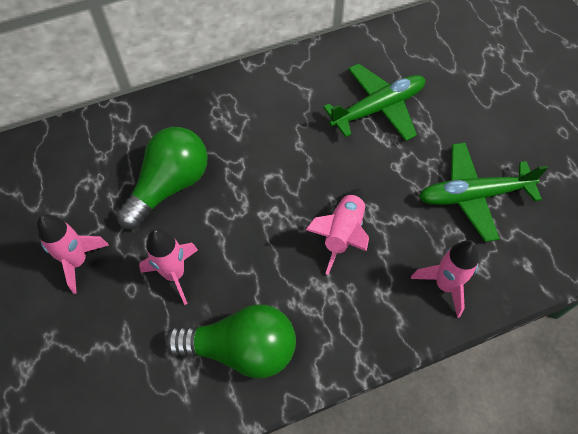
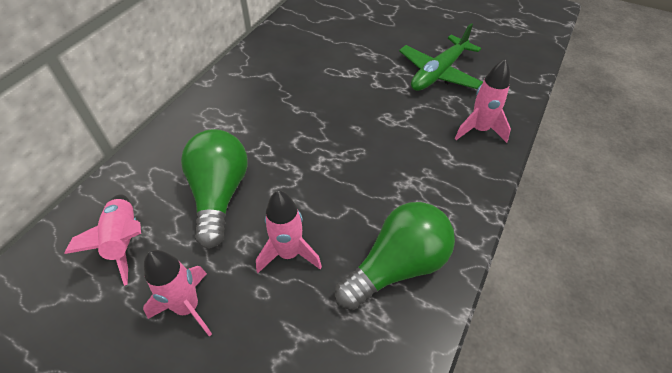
camera: 40 degrees left, 10 degrees down
(342, 234) = (385, 143): pink rocket -> pink rocket (125, 241)
(378, 108) = (328, 59): green plane -> none

